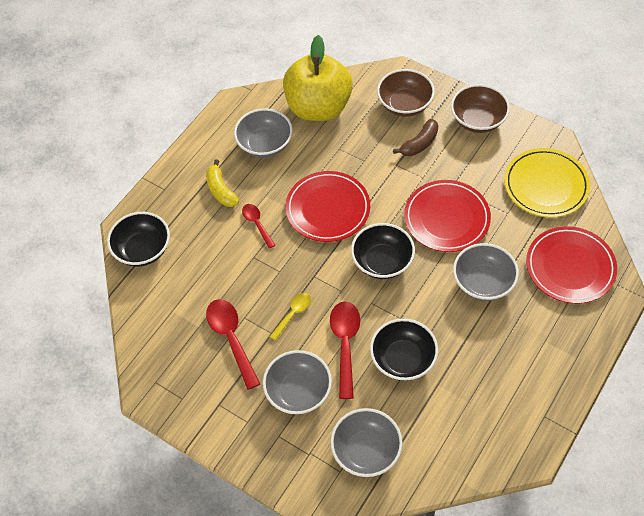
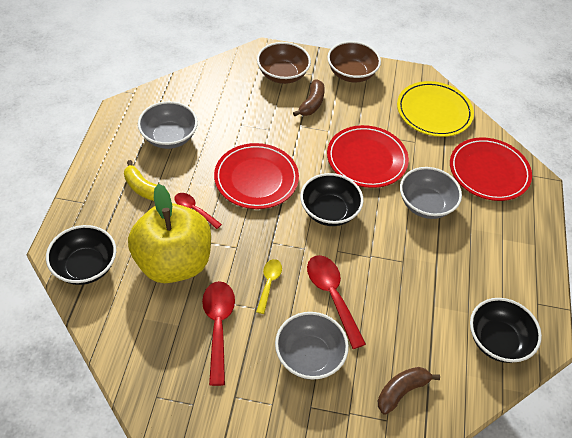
camera: 30 degrees left, 5 degrees down
(231, 339) = (218, 326): red spoon -> red spoon turned 45 degrees clockwise
(318, 107) = (206, 94): yellow apple -> yellow apple (173, 262)
(366, 451) = (401, 391): grey bowl -> brown banana
(403, 359) = (391, 293): black bowl -> black bowl (497, 340)

